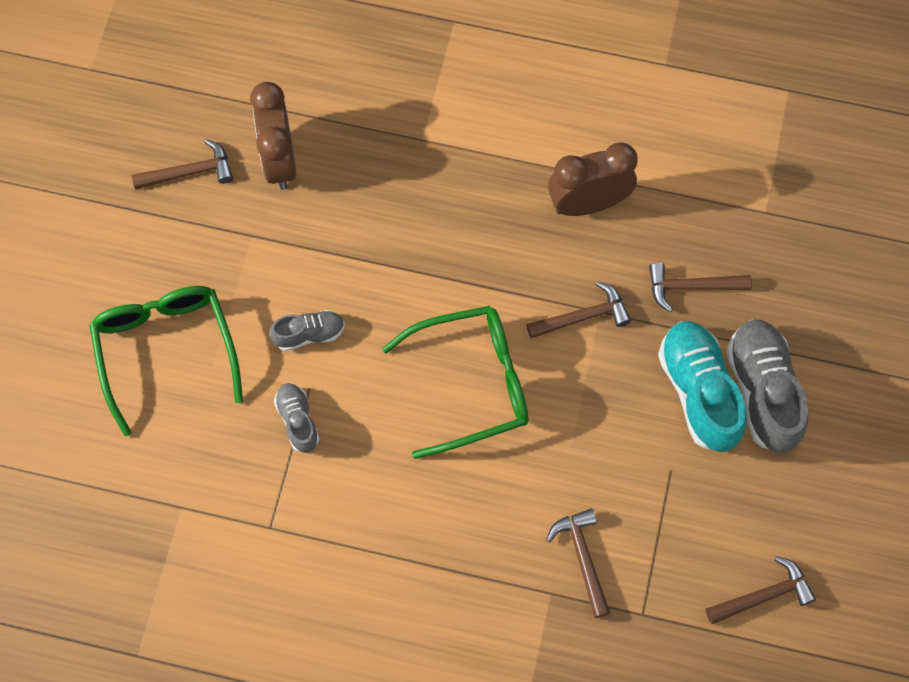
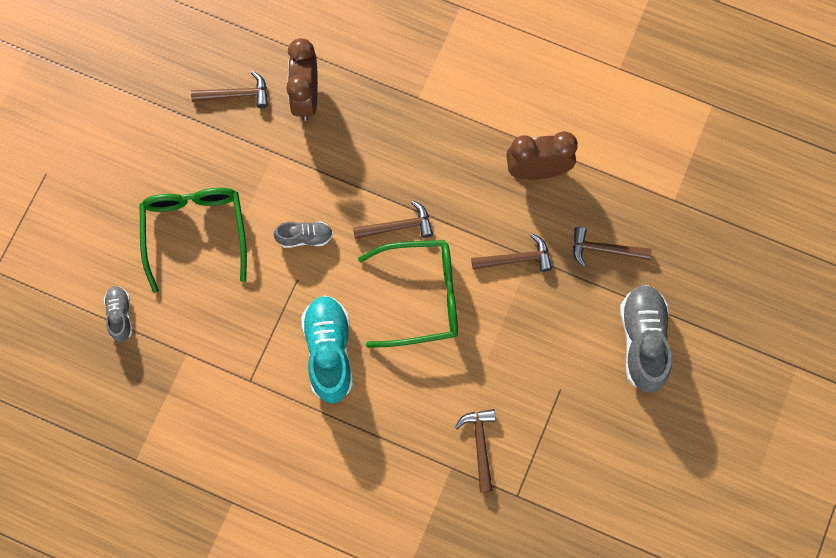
camera: 10 degrees right, 5 degrees up
(297, 421) = (284, 303): grey shoe -> grey shoe (120, 315)
(698, 392) = (593, 333): turquoise shoe -> turquoise shoe (329, 351)
(763, 595) = (611, 498): brown hammer -> brown hammer (397, 226)

